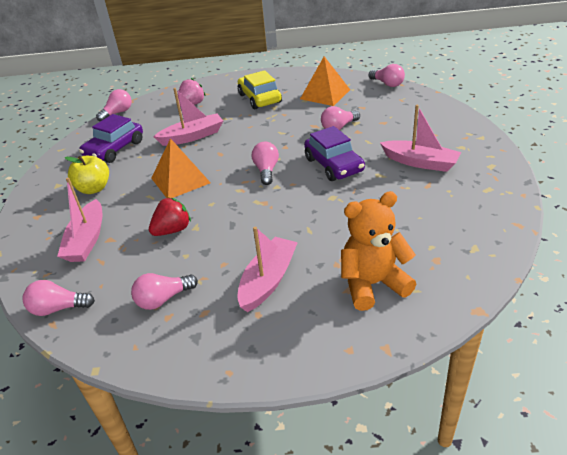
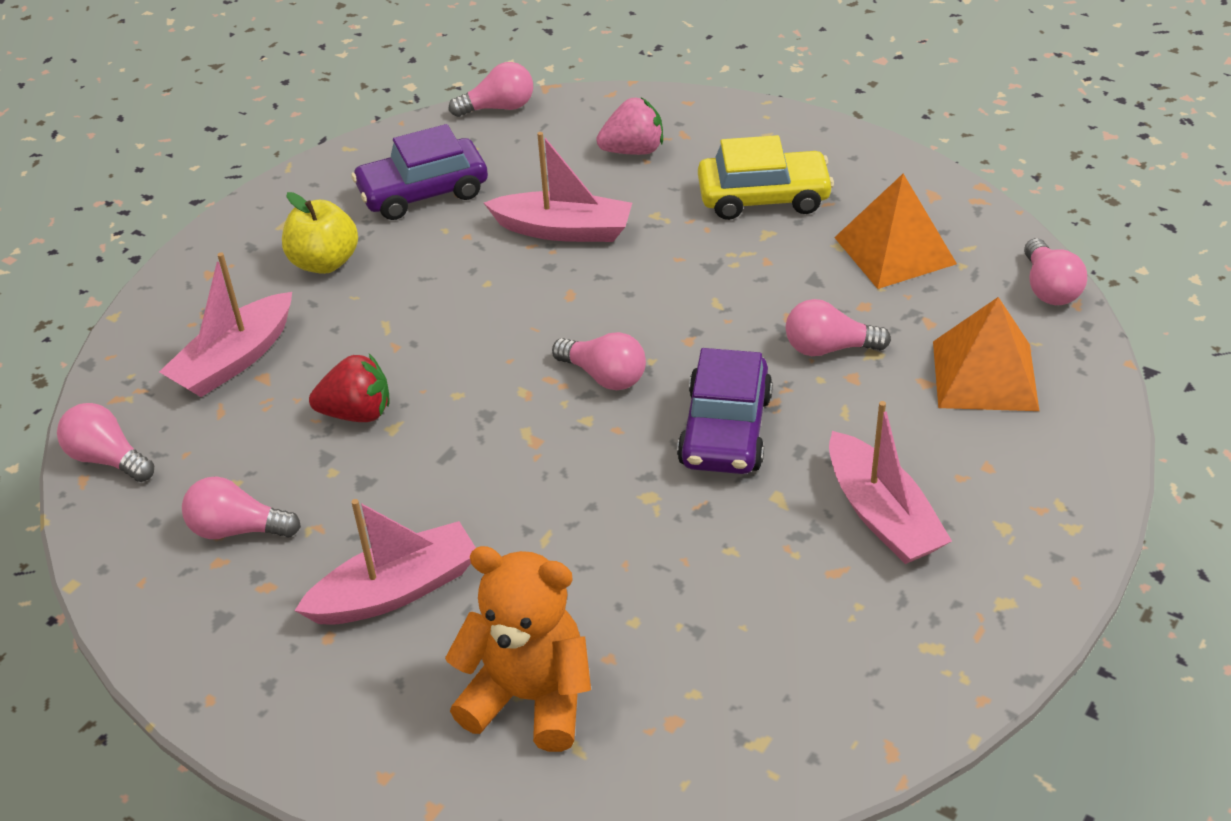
camera: 35 degrees right, 5 degrees up
(180, 180) = (457, 318): orange pyramid -> orange pyramid (985, 375)
(259, 98) = (763, 197): yellow car -> yellow car turned 75 degrees clockwise
(266, 170) = (604, 376): pink light bulb -> pink light bulb turned 90 degrees clockwise

